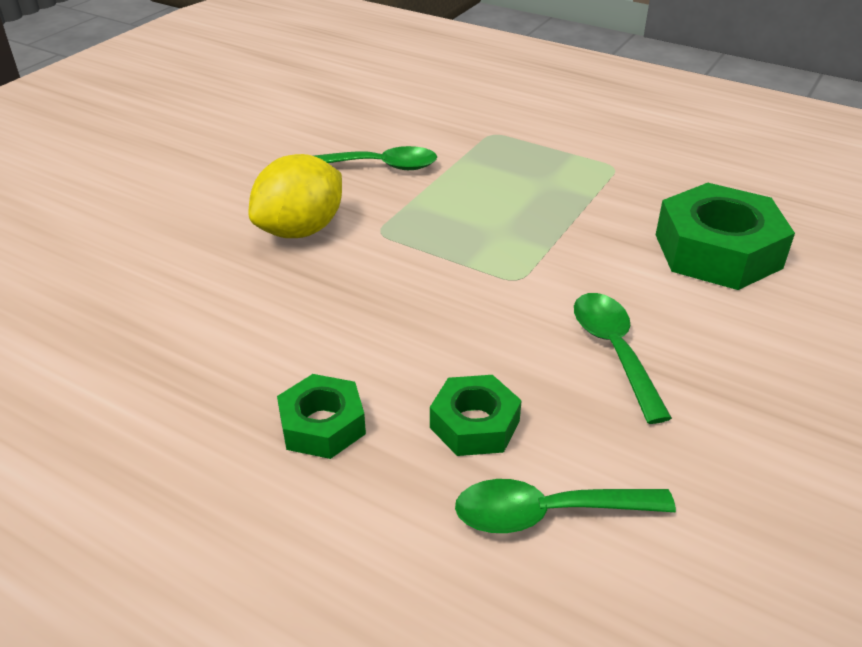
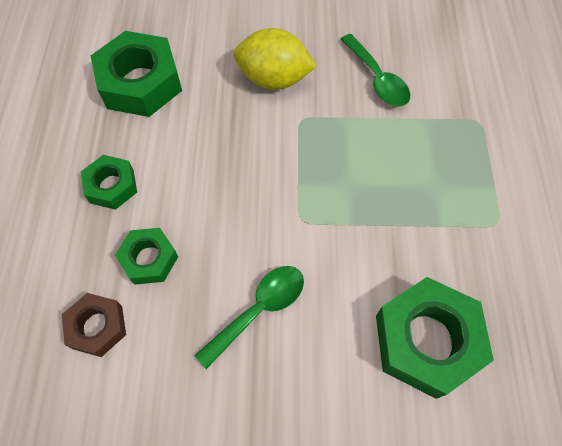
camera: 60 degrees right, 25 degrees up
(173, 340) = (140, 83): none -> green nut
(546, 514) = (97, 327): green spoon -> brown nut

